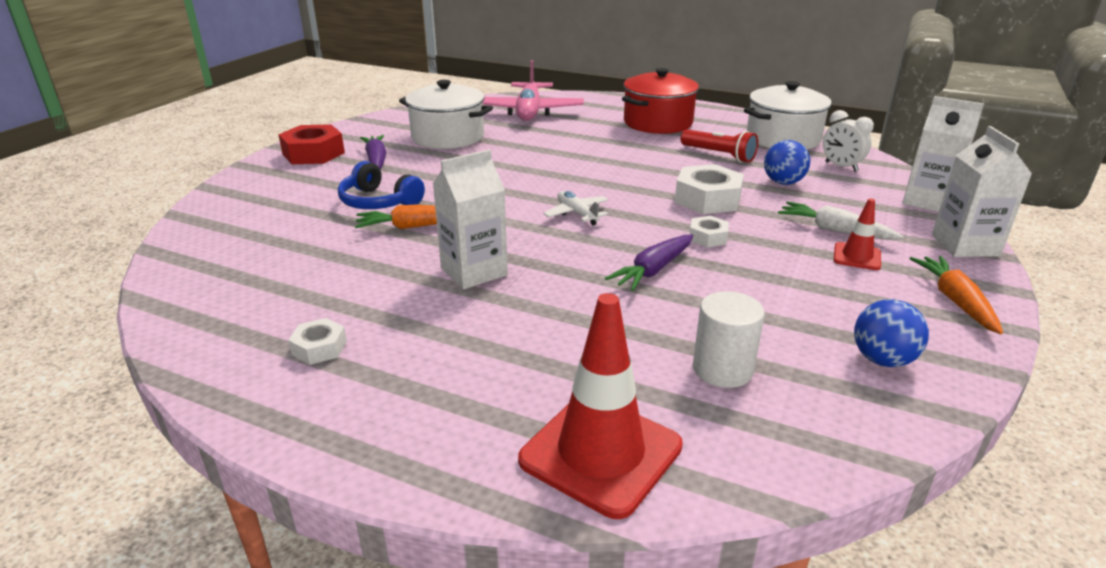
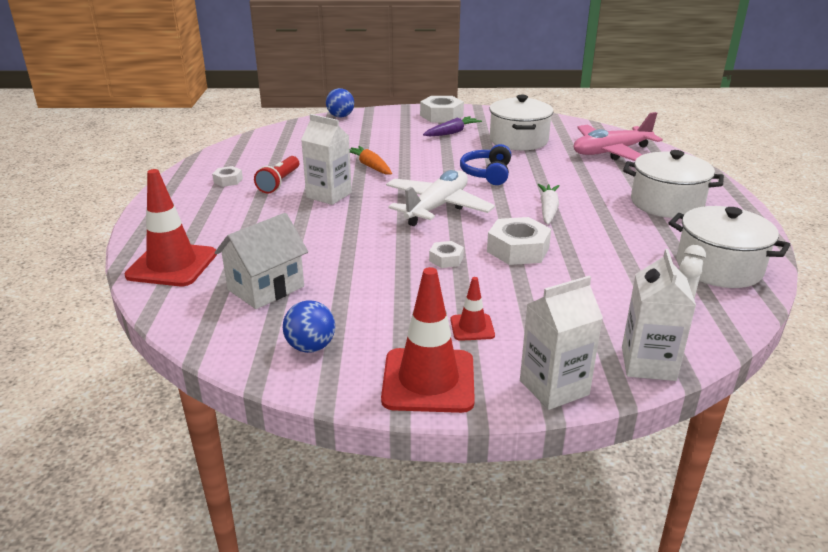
camera: 65 degrees right, 0 degrees up
(313, 153) = (441, 116): red nut -> white nut
(378, 202) = (393, 149): blue headphones -> blue headphones (487, 173)
(577, 214) = (437, 207): white plane -> white plane, size x2.07
(653, 270) = (375, 247): purple carrot -> none
(658, 123) = (666, 203): red pot -> white pot
(719, 155) = (625, 241): red flashlight -> red flashlight (279, 182)
(722, 369) = (266, 288): white cylinder -> white house
(783, 182) = (597, 279): blue ball -> blue ball (340, 116)
(834, 230) = (515, 313): white carrot -> white carrot (548, 210)
(955, 301) = (428, 380): orange carrot -> red traffic cone

